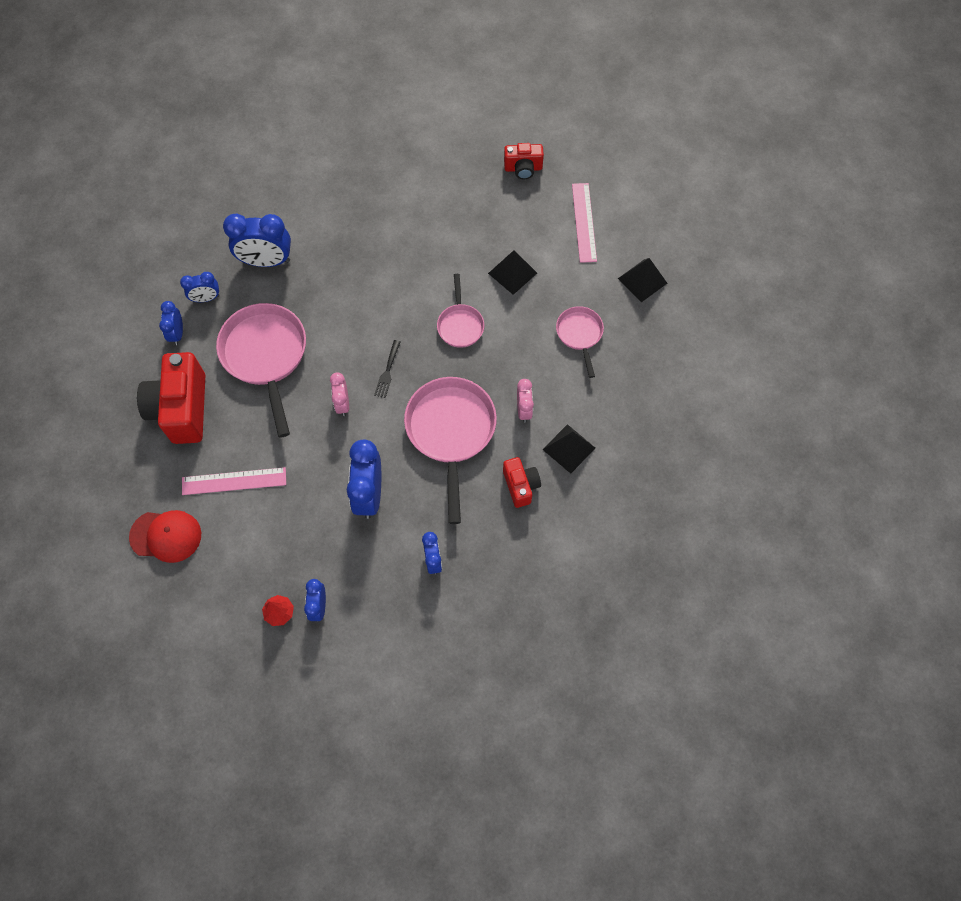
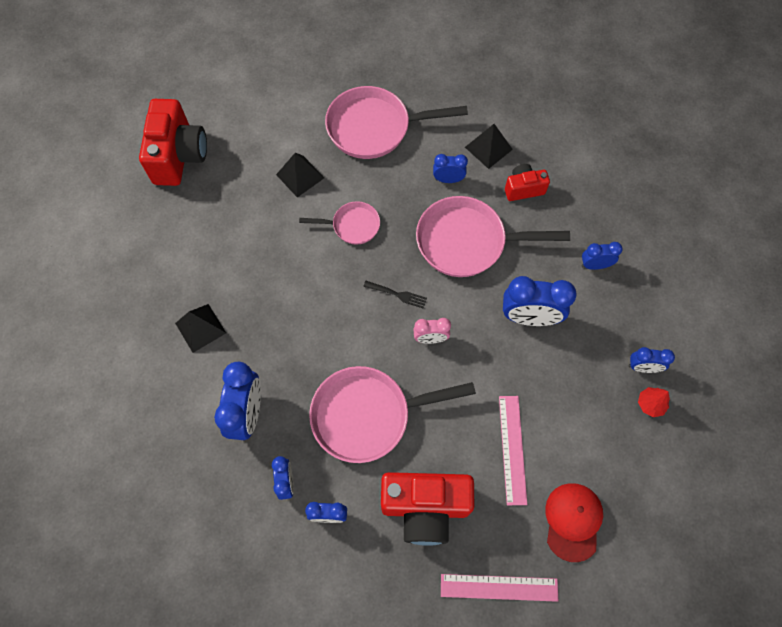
camera: 85 degrees left, 0 degrees up
(523, 168) = (179, 156): red camera -> red camera, size x1.86
(524, 410) = (448, 179): pink clock -> blue clock
(579, 334) = (374, 128): pink pan -> pink pan, size x1.85
(584, 222) = (253, 112): pink ruler -> pink ruler (499, 588)
(642, 280) = (324, 74): black pyramid -> black pyramid (200, 328)

